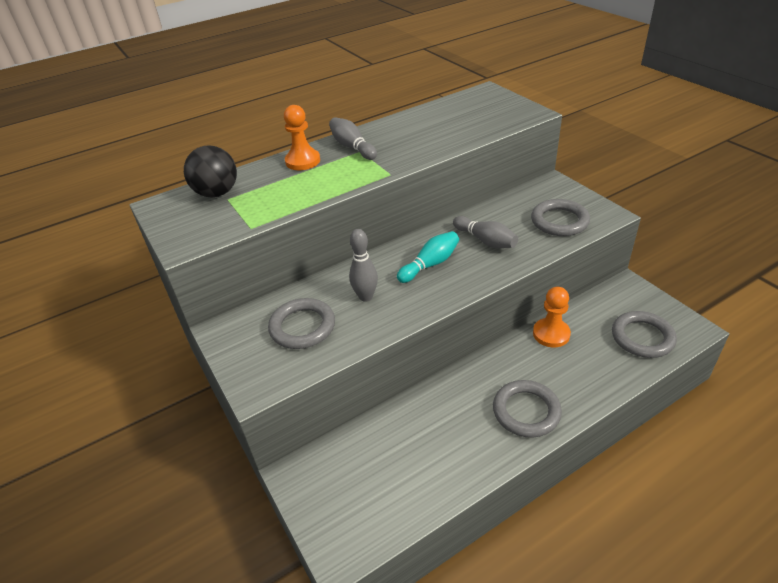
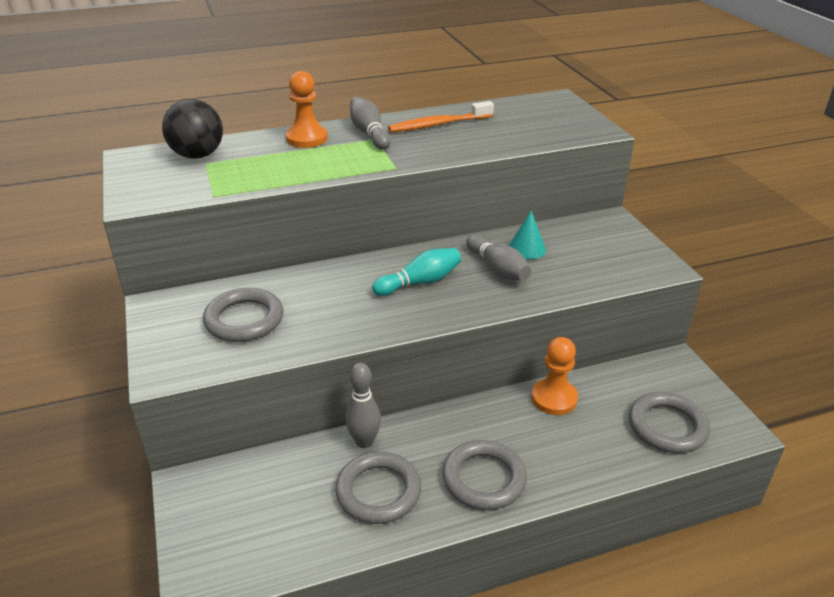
camera: 10 degrees right, 5 degrees down
(366, 297) = (329, 302): grey bowling pin -> grey bowling pin (364, 441)
(404, 130) = (438, 125): none -> orange toothbrush
(500, 219) = (527, 249): none -> turquoise cone
(559, 221) = (598, 264): grey ring -> grey ring (378, 491)

